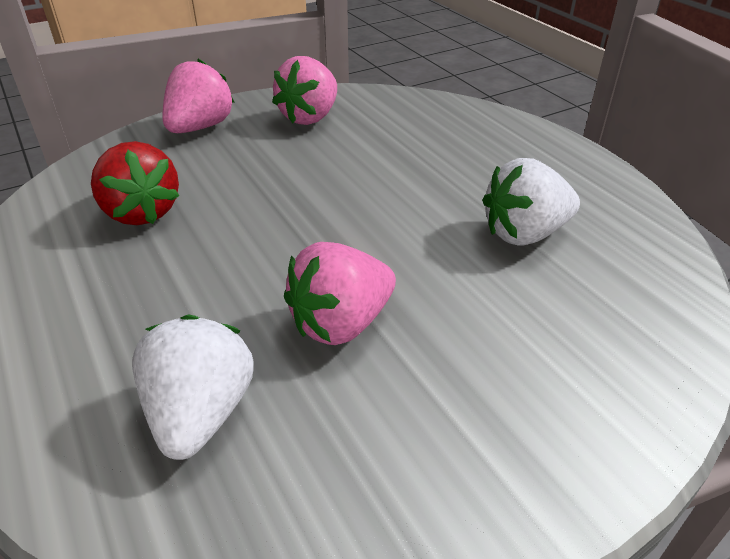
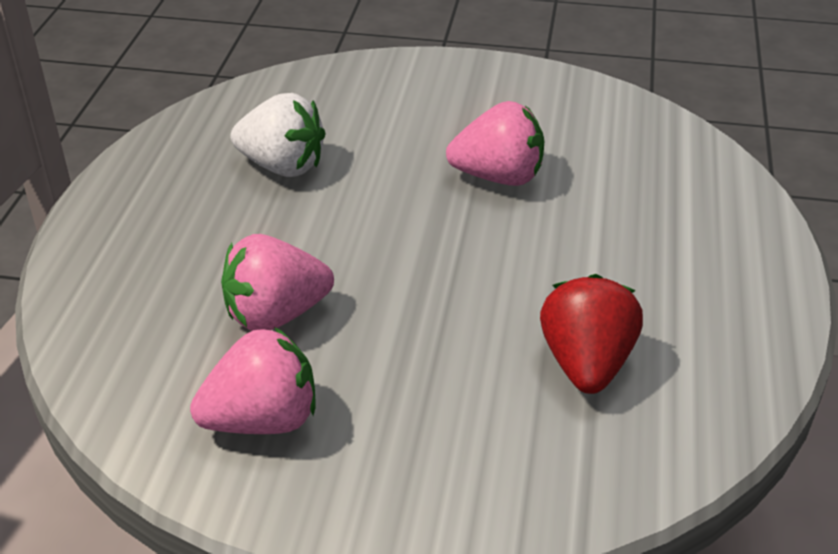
camera: 140 degrees left, 0 degrees up
(200, 127) = (420, 487): pink strawberry -> pink strawberry (276, 315)
(200, 413) = (634, 173): white strawberry -> none

